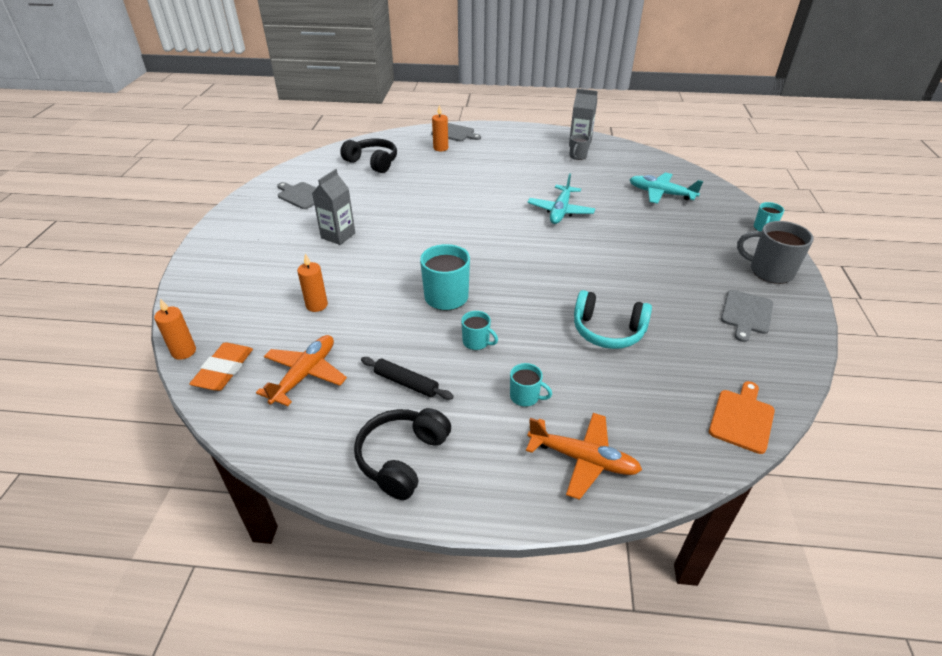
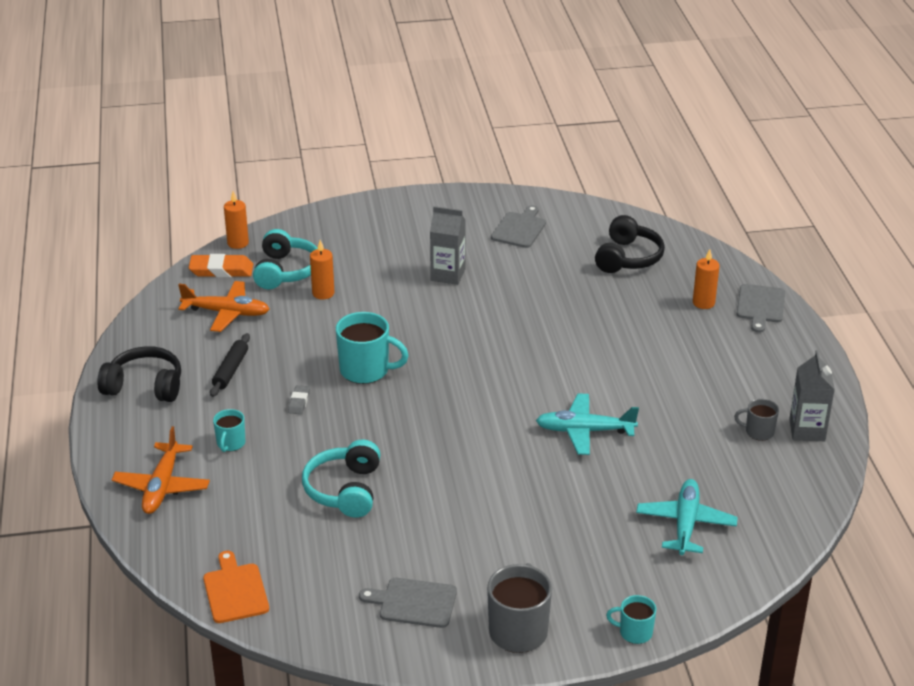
camera: 75 degrees right, 5 degrees down
(262, 324) = (286, 271): none -> turquoise headphones
(476, 342) = (299, 402): turquoise mug -> grey eraser
(742, 418) = (235, 591): orange cutting board -> orange cutting board turned 120 degrees counterclockwise

